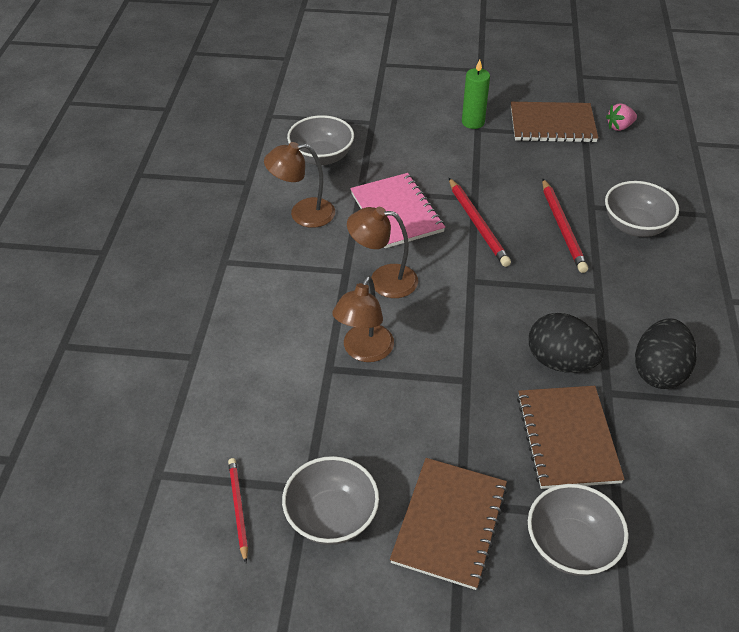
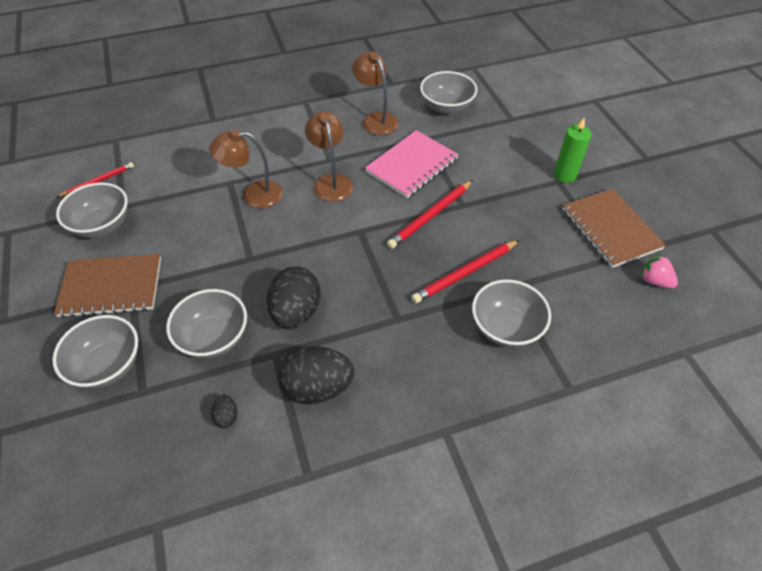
camera: 65 degrees right, 5 degrees up
(567, 438) = (214, 337): brown notebook -> grey bowl
(672, 450) = (226, 417): none -> black egg

